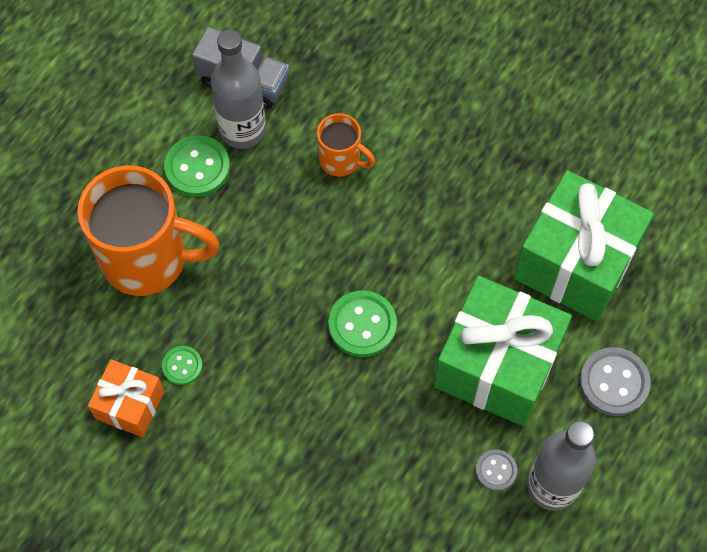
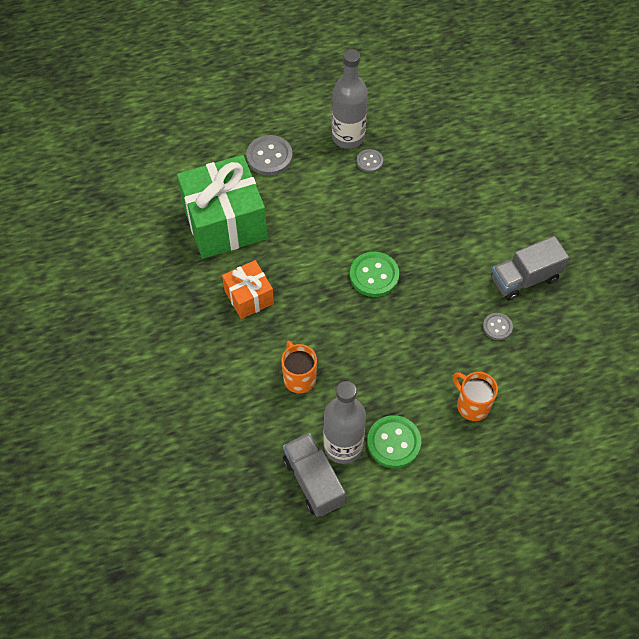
camera: 140 degrees left, 5 degrees down
(130, 405) = (544, 327): orange gift -> orange gift (249, 297)
(147, 259) = (472, 405): orange mug -> orange mug, size x0.50
(182, 366) = (497, 327): green button -> grey button
(193, 451) = (525, 279): none -> grey truck
(497, 365) = (320, 205): green gift -> none

